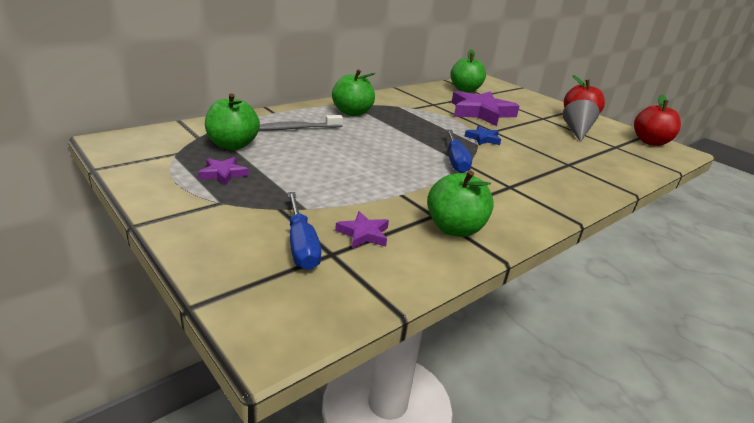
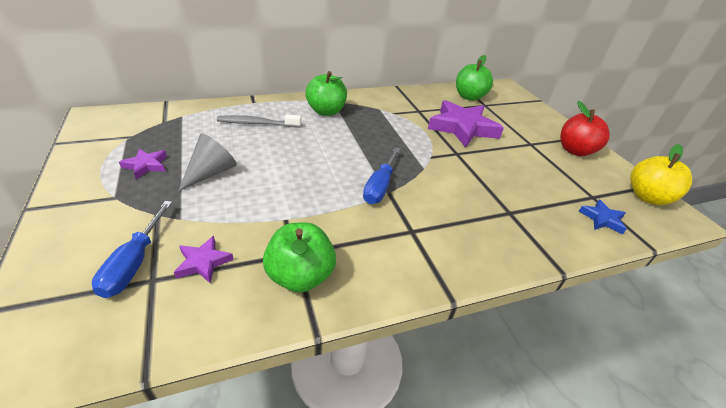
camera: 20 degrees right, 10 degrees up
(233, 145) = (184, 134): green apple -> none
(483, 138) = (435, 162): blue star -> blue star (602, 219)
(576, 131) = (558, 168): grey cone -> grey cone (211, 172)
(650, 142) = (647, 197): red apple -> yellow apple

